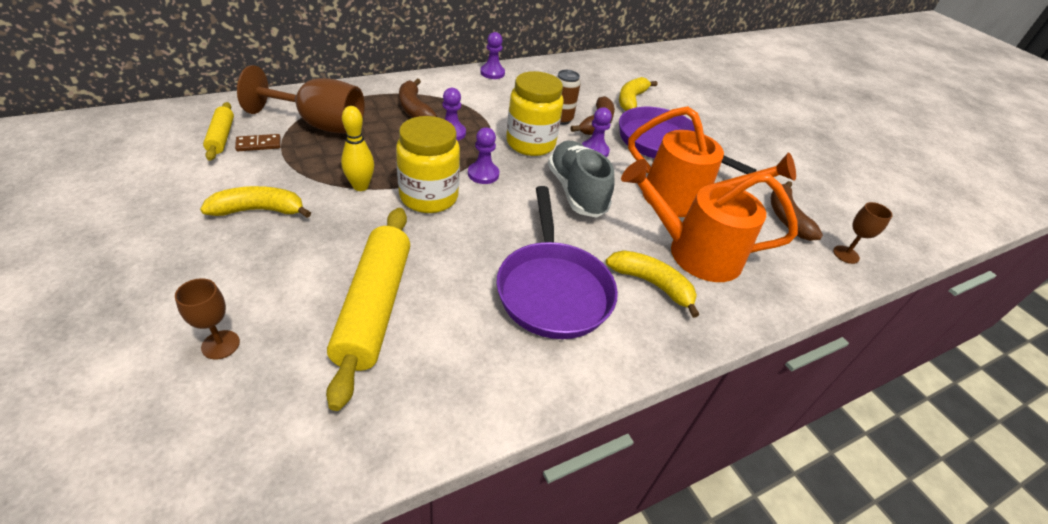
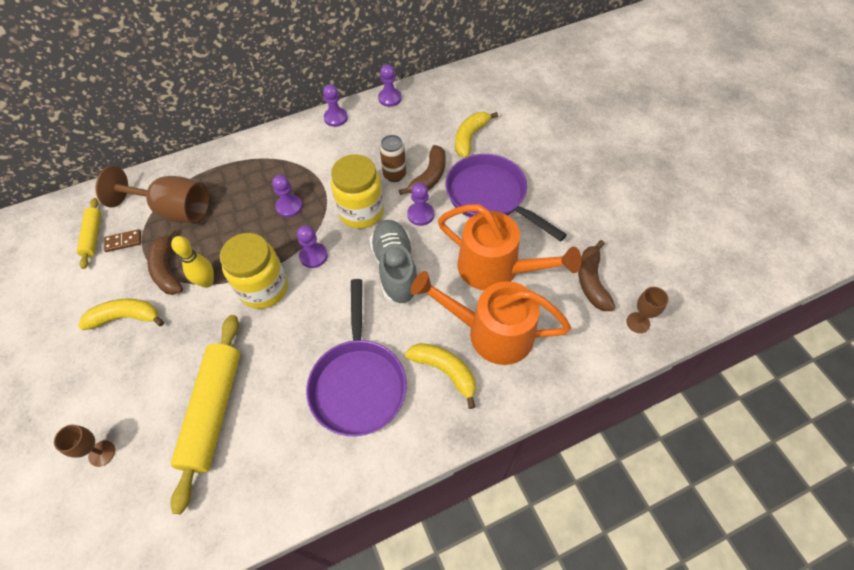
camera: 10 degrees right, 15 degrees up
(414, 109) = (258, 179): brown banana -> brown banana (167, 270)
(545, 65) = (390, 98): none -> purple pawn

